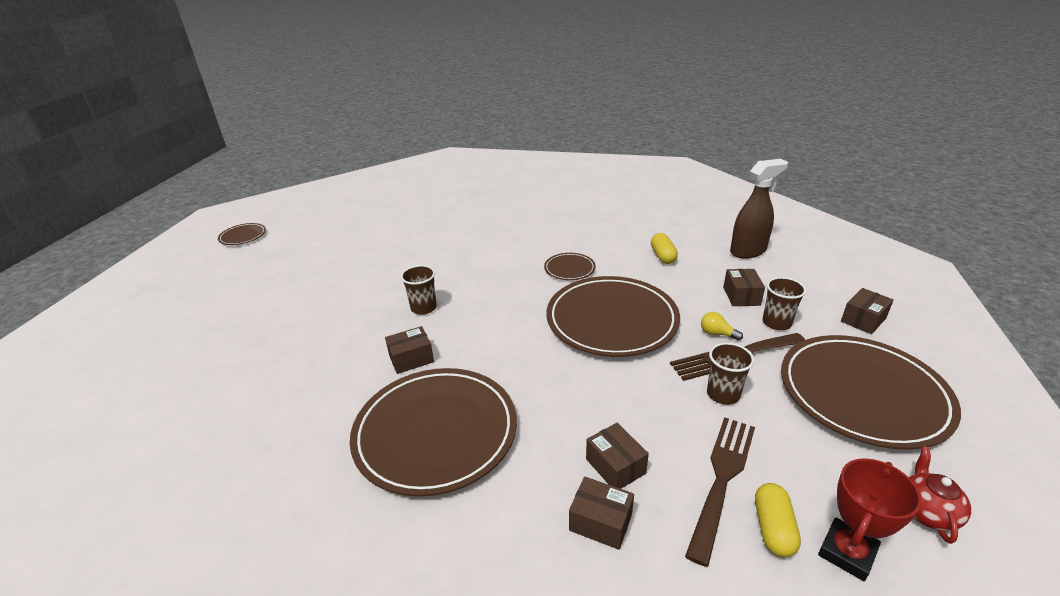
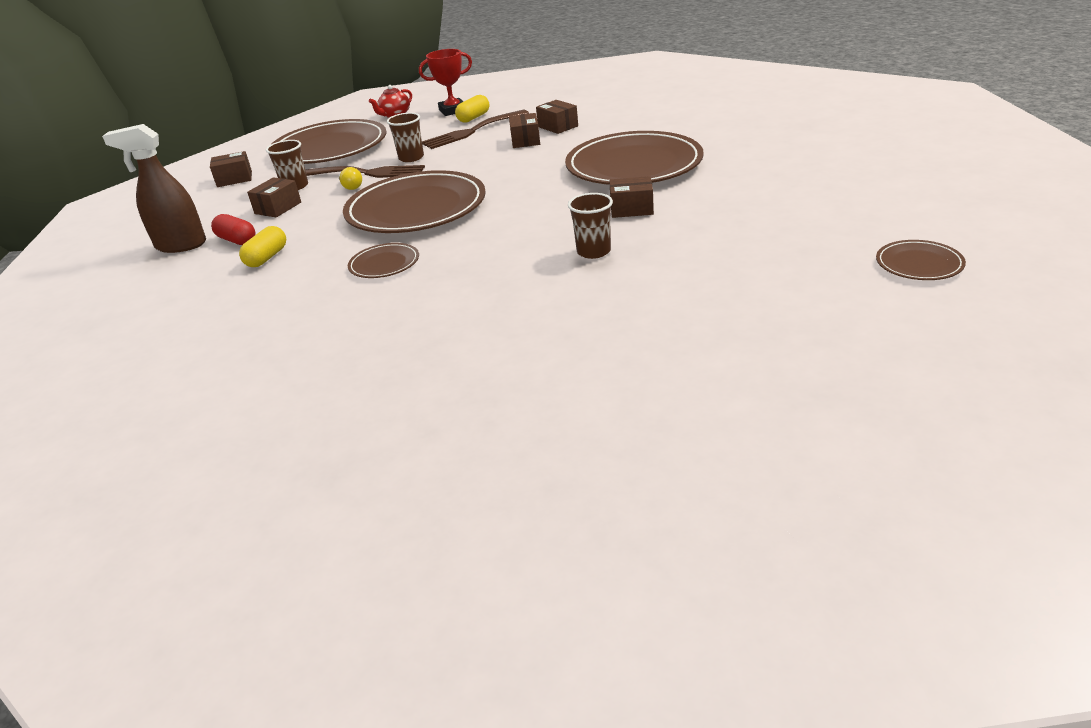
camera: 150 degrees left, 0 degrees up
(243, 236) = (925, 475): brown plate -> brown plate (919, 264)
(713, 263) = (237, 240): none -> red capsule

